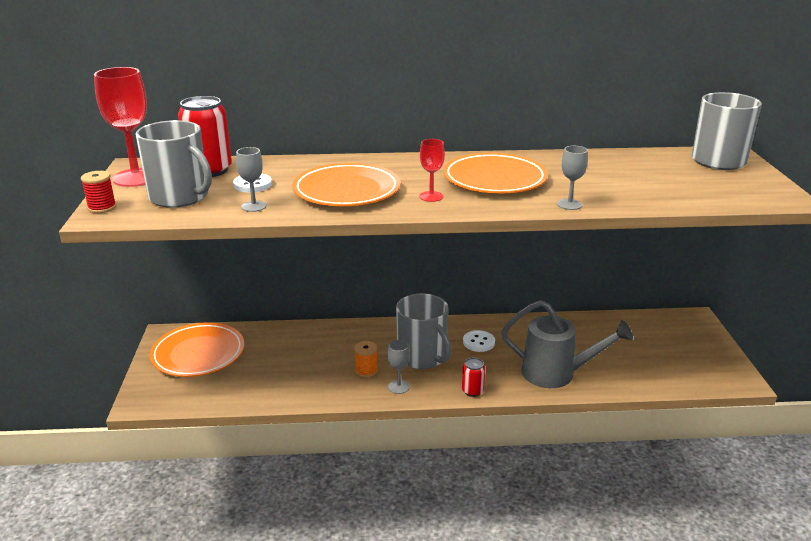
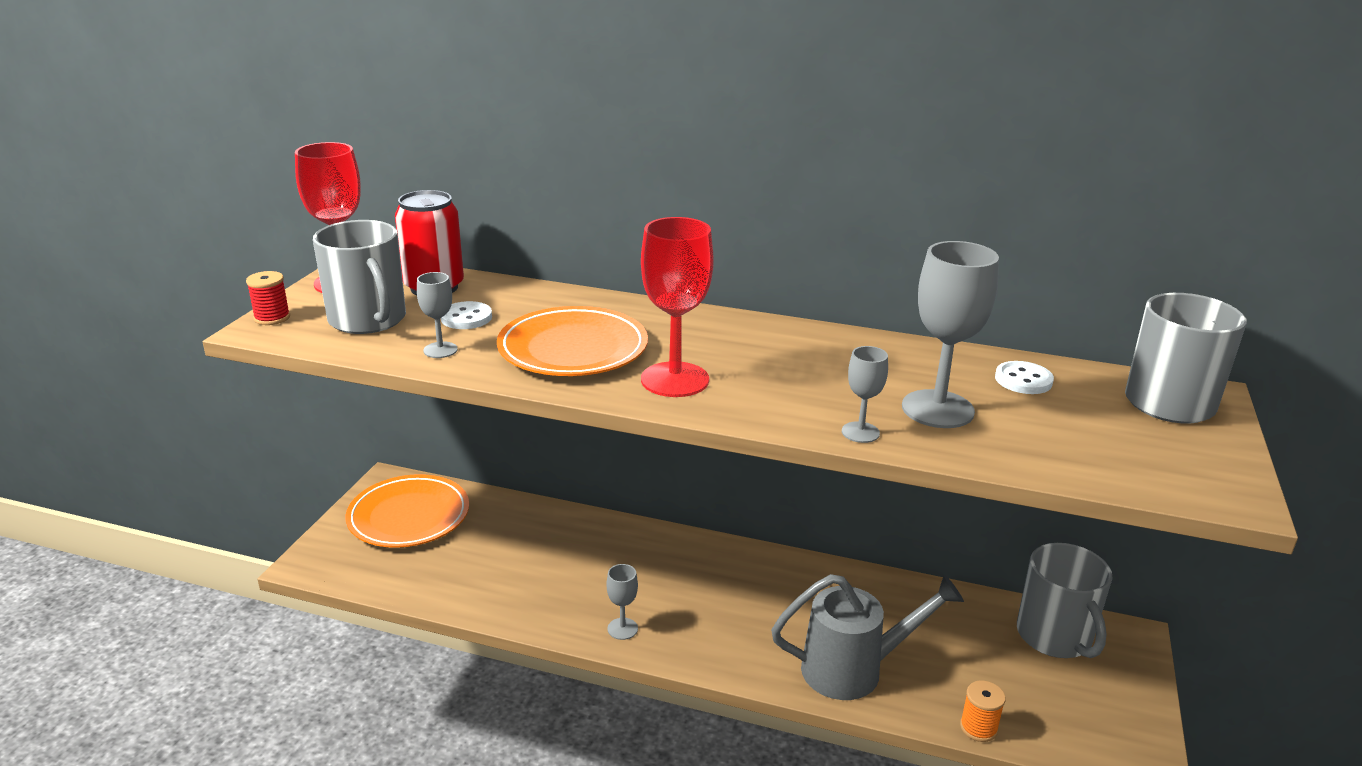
camera: 20 degrees right, 0 degrees up
(366, 371) = (595, 594): orange spool -> orange spool (978, 728)
(423, 357) = (681, 593): grey mug -> grey mug (1055, 637)
(431, 196) = (675, 380): red goblet -> red goblet, size x1.96
(472, 391) = (717, 663): red can -> none
(478, 342) = (771, 591): white button -> white button (1023, 380)
(494, 179) = (787, 368): orange plate -> none
(556, 374) = (853, 669): grey watering can -> grey watering can turned 45 degrees counterclockwise
(601, 185) = (937, 409): none -> grey goblet

